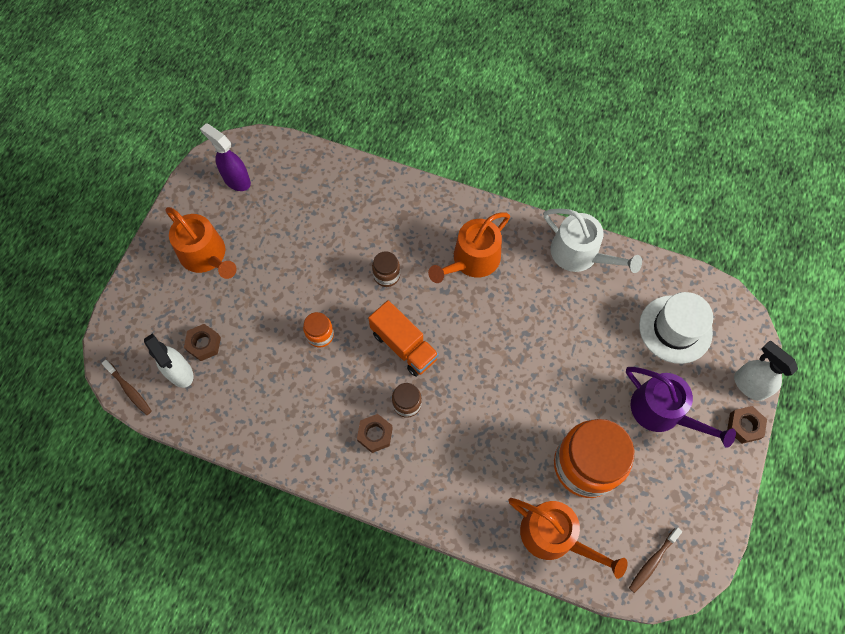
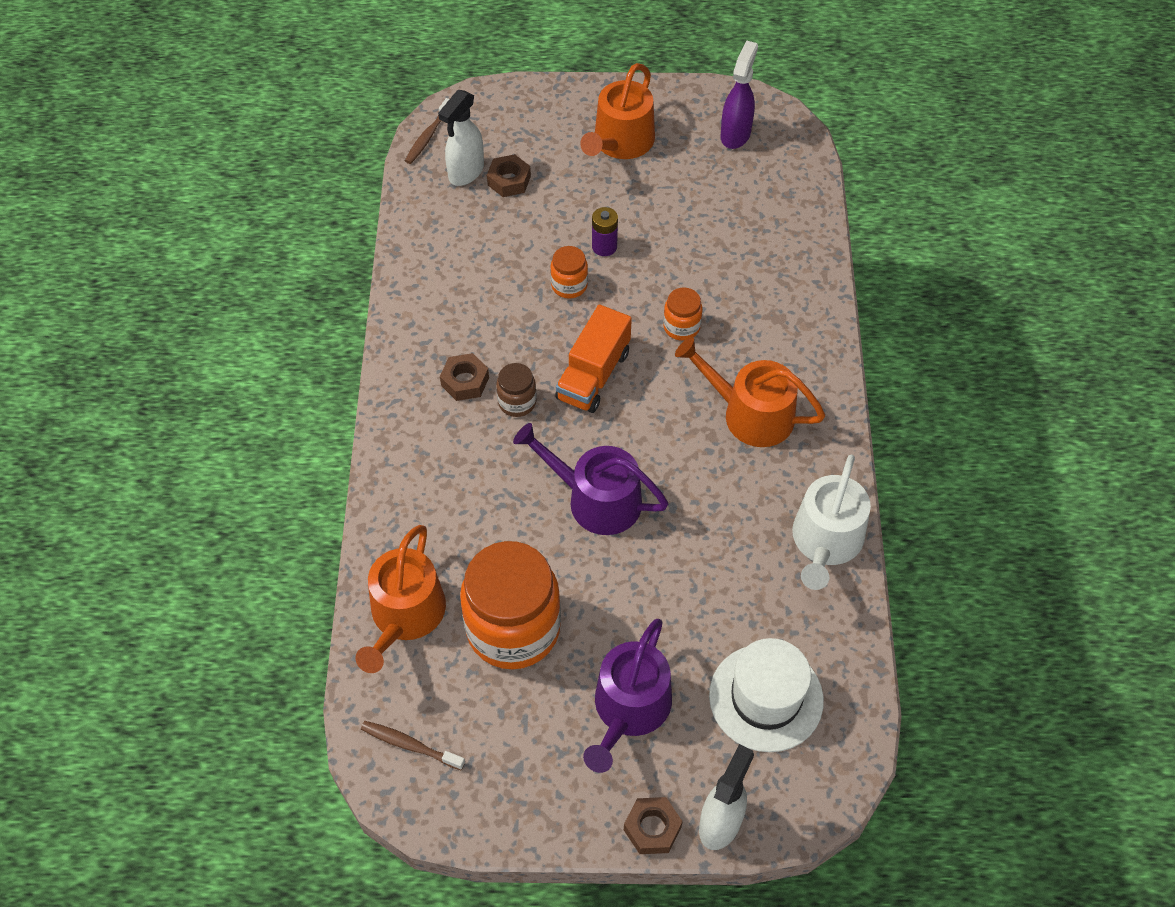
camera: 70 degrees right, 10 degrees down
(296, 300) = (604, 246): none -> purple battery
(386, 275) = (681, 327): brown jar -> orange jar
(504, 378) = (596, 499): none -> purple watering can

